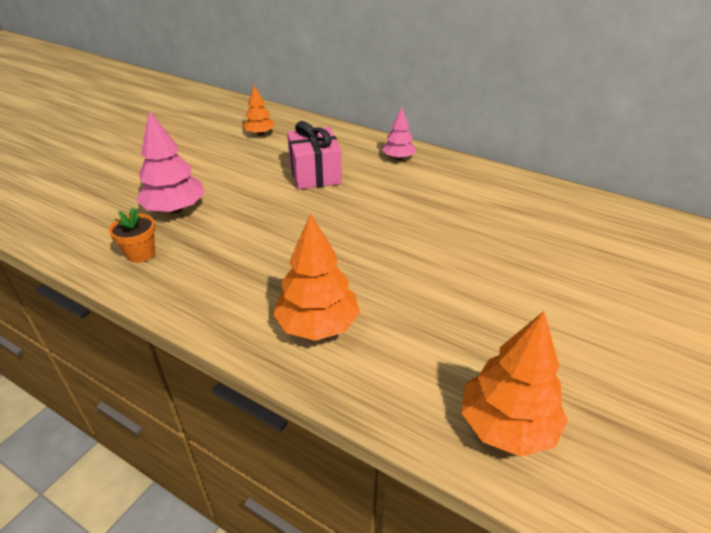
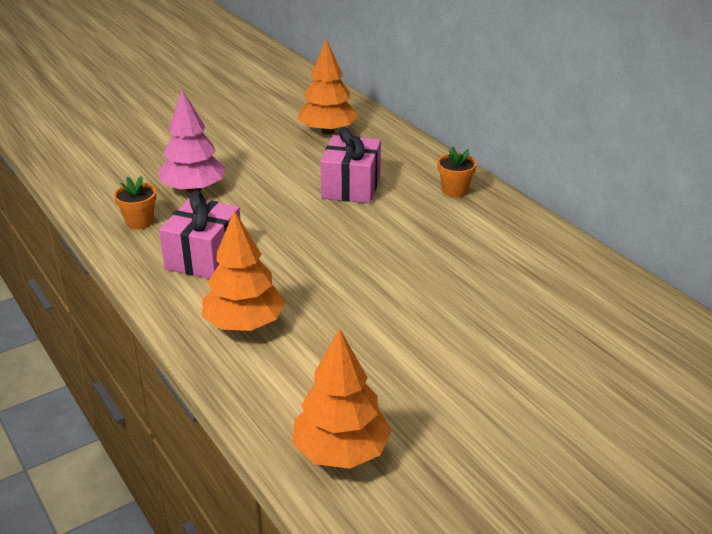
camera: 25 degrees right, 5 degrees down
(231, 270) = (204, 257): none -> pink gift
(260, 134) = (328, 131): orange tree -> orange tree, size x1.68
(398, 158) = (455, 190): pink tree -> orange flower pot

